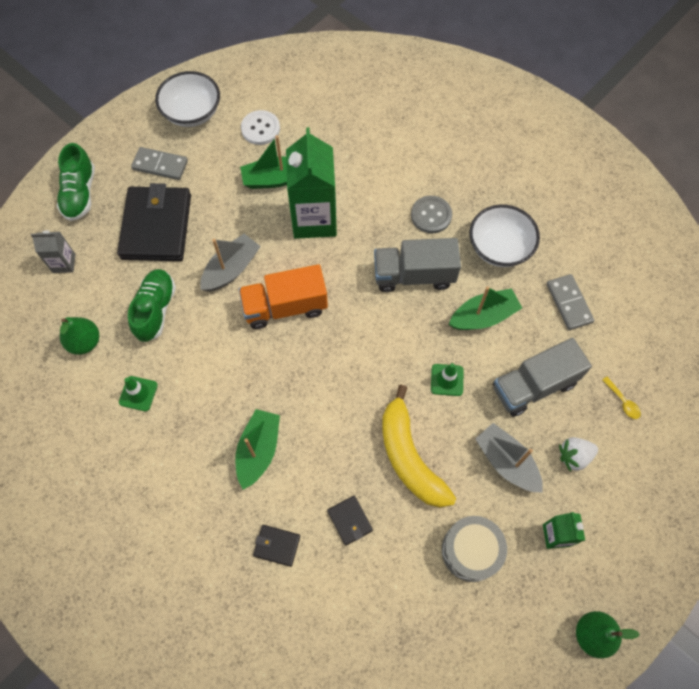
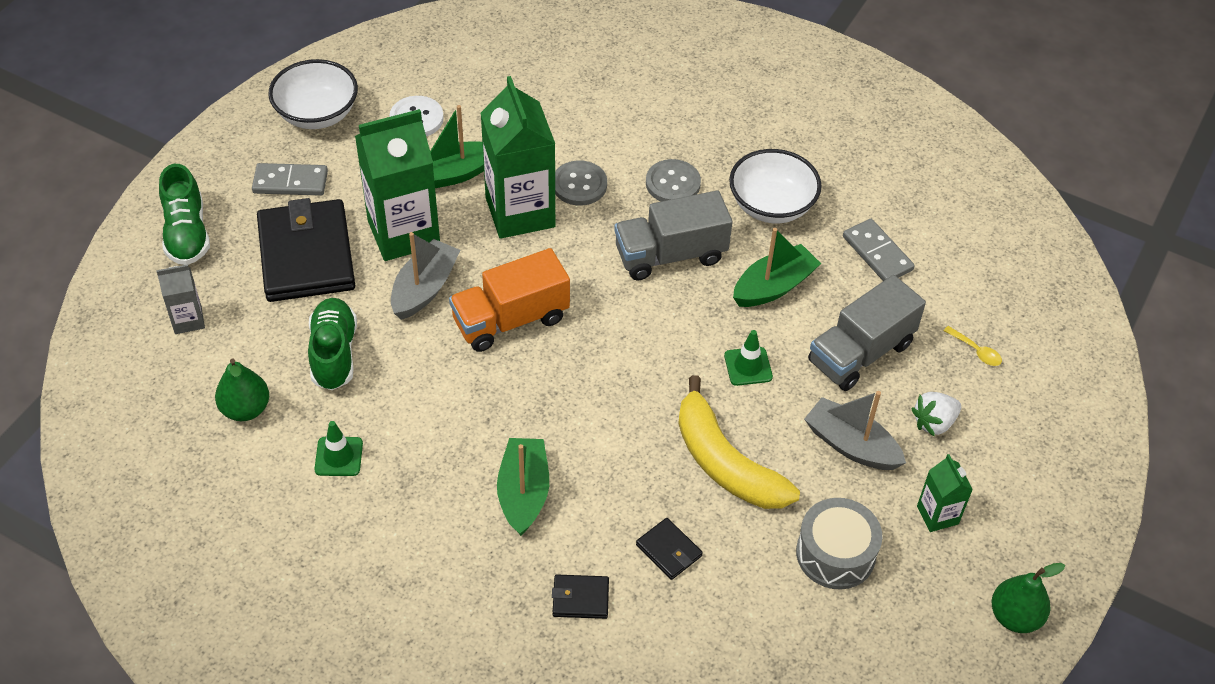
camera: 15 degrees left, 15 degrees down
(228, 221) = (403, 233): none -> green carton
(362, 204) = (579, 185): none -> grey button

